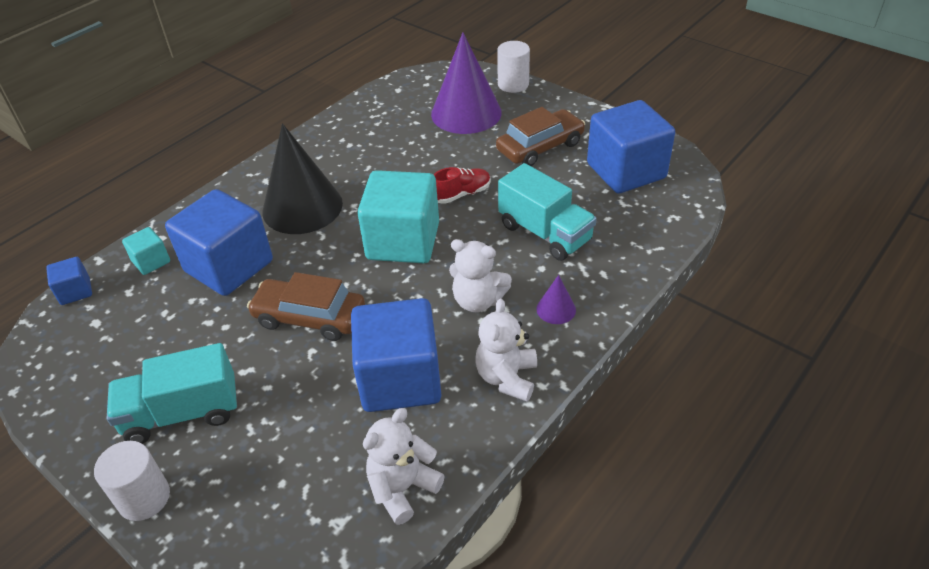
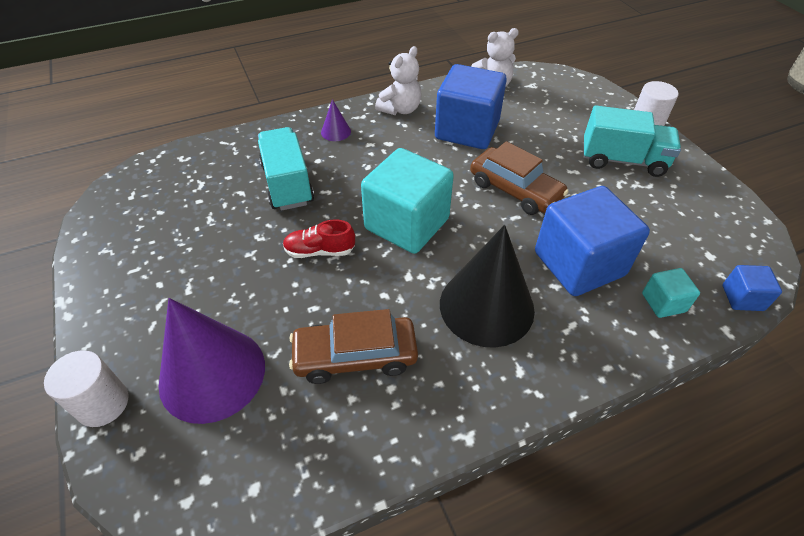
camera: 155 degrees left, 5 degrees up
(478, 300) = (382, 155): white teddy bear -> none
(540, 147) = (193, 274): brown car -> brown car (355, 356)
(626, 171) = (158, 211): blue cube -> none

